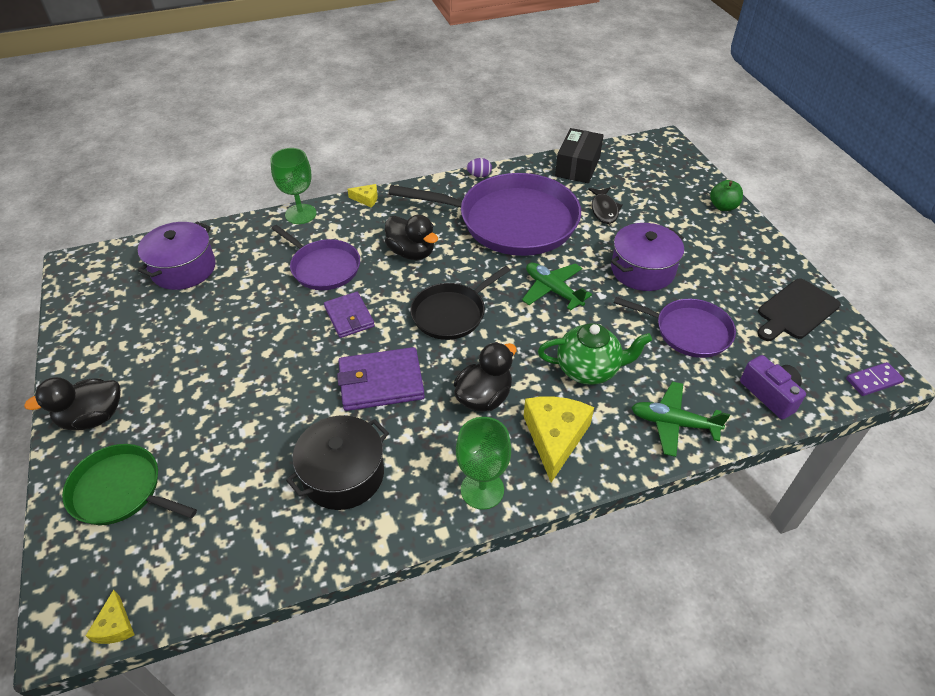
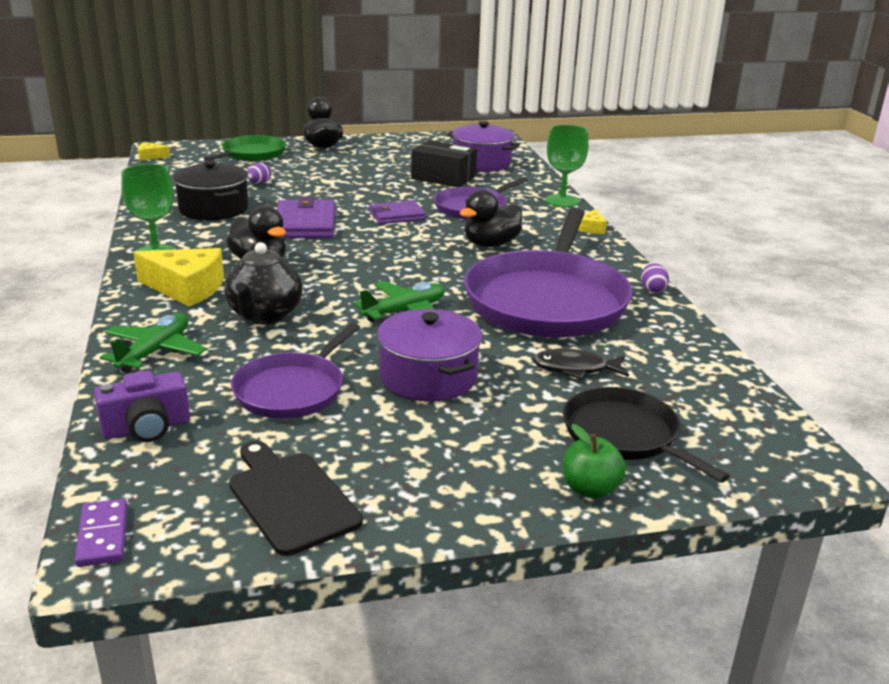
camera: 95 degrees right, 20 degrees down
(251, 451) = (259, 184): none -> purple egg
(451, 313) = (385, 256): black pan -> black pan (624, 435)
(577, 166) = (693, 363): black box -> black box (443, 177)
(588, 369) = (264, 315): green teapot -> black teapot

